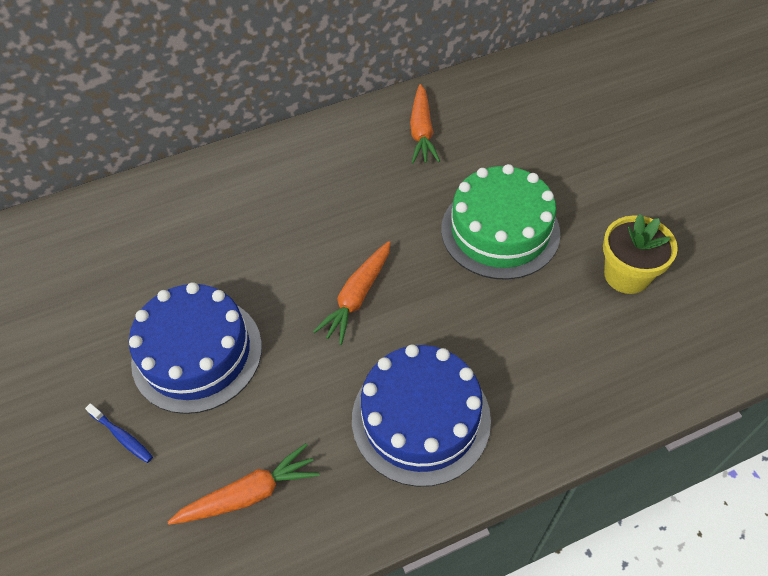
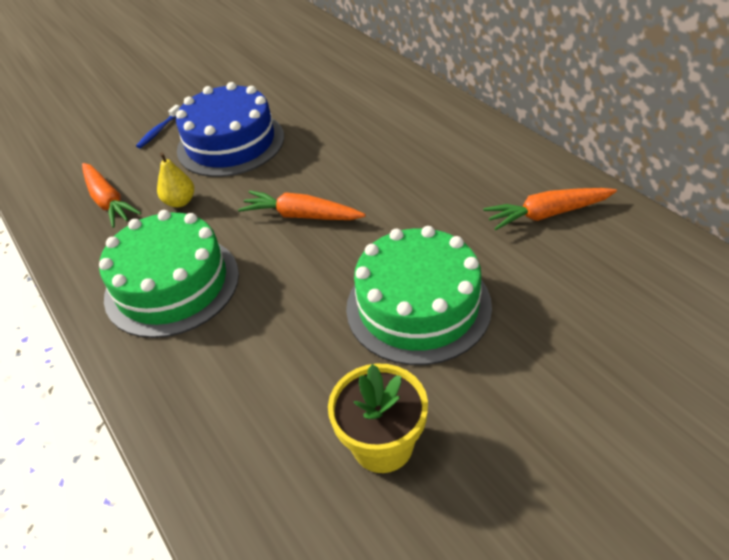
camera: 80 degrees right, 10 degrees down
(286, 410) = (180, 202): none -> yellow pear
(421, 418) = (172, 285): blue cake -> green cake

